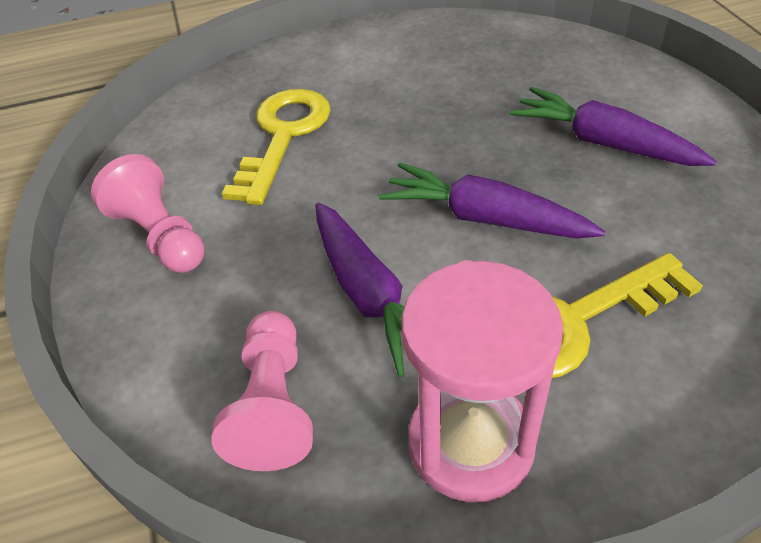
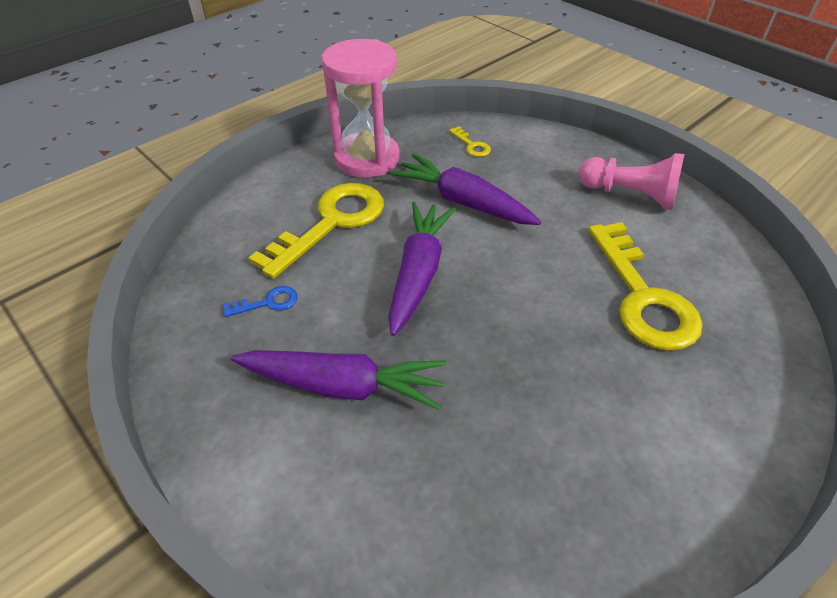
camera: 150 degrees right, 0 degrees up
(273, 405) = (472, 145): pink pawn -> yellow key
(485, 218) = (418, 273): purple carrot -> purple carrot turned 75 degrees counterclockwise
(674, 235) = (268, 302): none -> blue key

